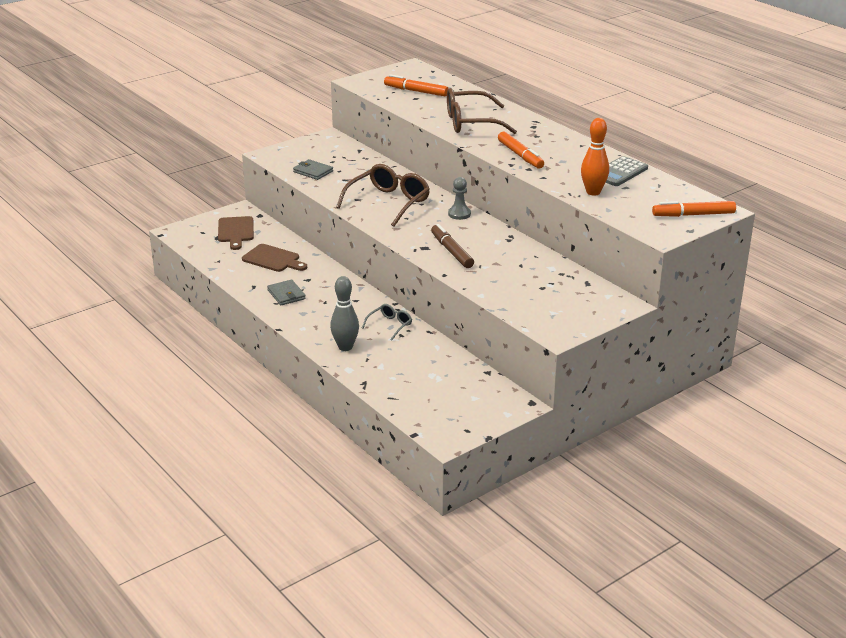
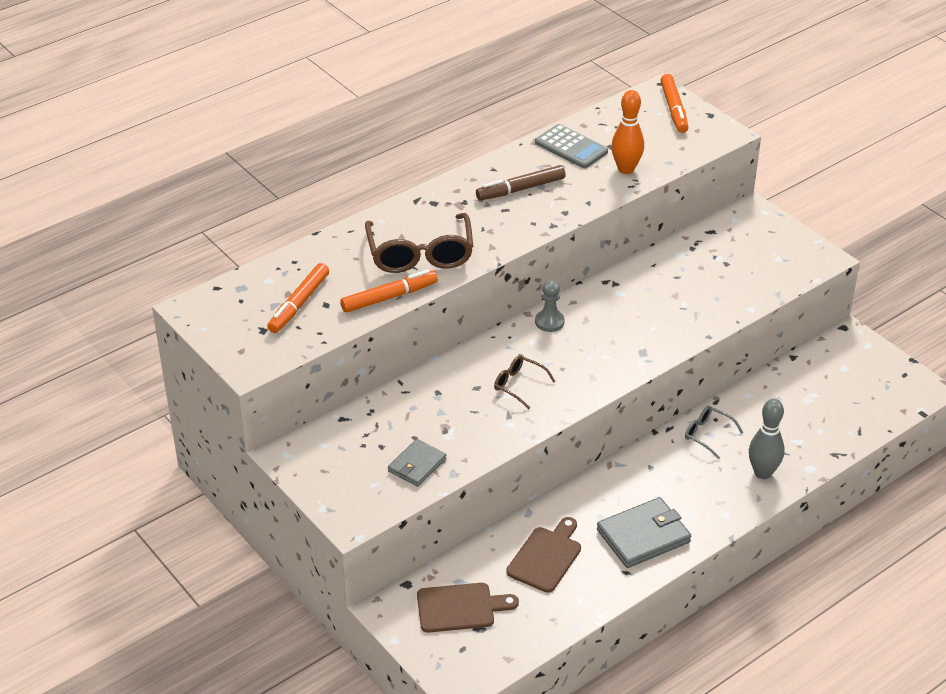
camera: 90 degrees left, 10 degrees up
(286, 294) = (643, 536): grey wallet -> grey wallet, size x1.59
(389, 202) = (518, 385): brown glasses -> brown glasses, size x0.50
(451, 251) = (650, 329): brown marker -> brown marker (520, 189)
(520, 155) = (526, 217): orange marker -> orange marker (389, 297)

